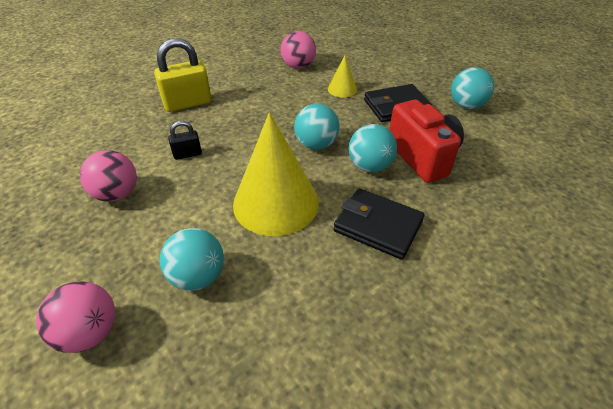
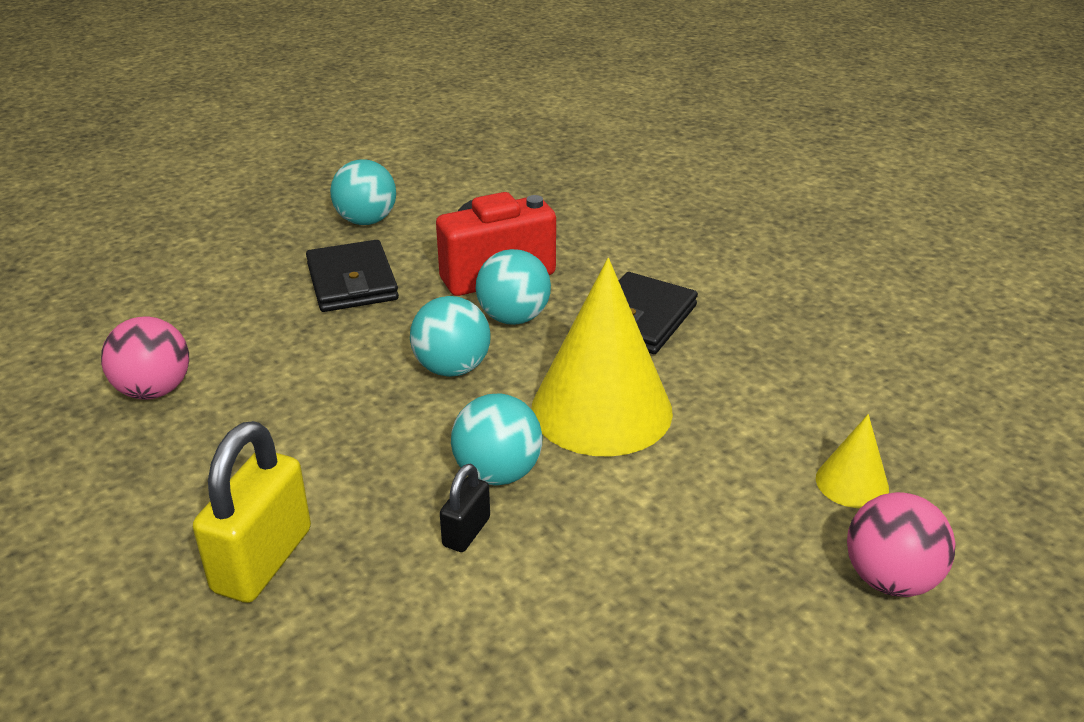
camera: 90 degrees left, 10 degrees down
(117, 194) = (591, 621): pink ball -> none
(187, 103) = (262, 560): yellow padlock -> yellow padlock turned 45 degrees clockwise
(187, 154) = (466, 532): black padlock -> black padlock turned 45 degrees clockwise
(198, 276) = (763, 479): turquoise ball -> turquoise ball (497, 473)
(342, 89) = (275, 335): yellow cone -> yellow cone (852, 483)

